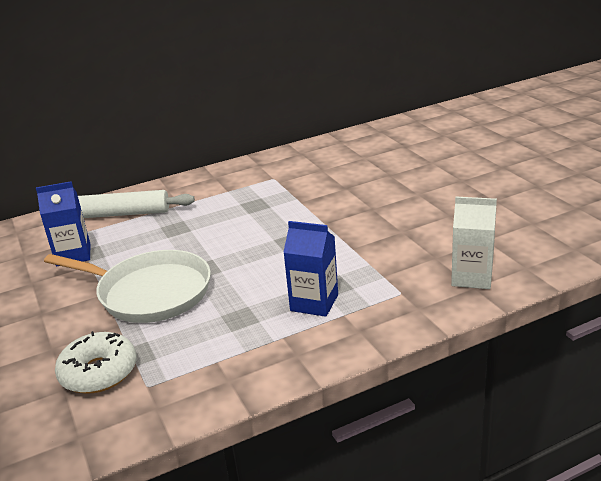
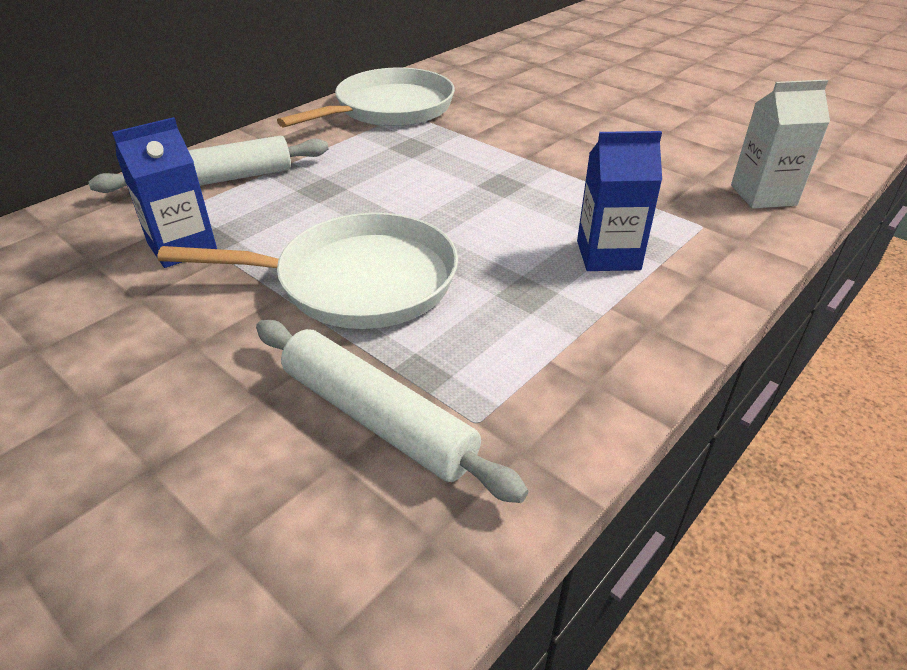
camera: 25 degrees left, 10 degrees up
(99, 372) = (376, 418): white donut -> white rolling pin
(265, 173) = (390, 109): none -> white pan

